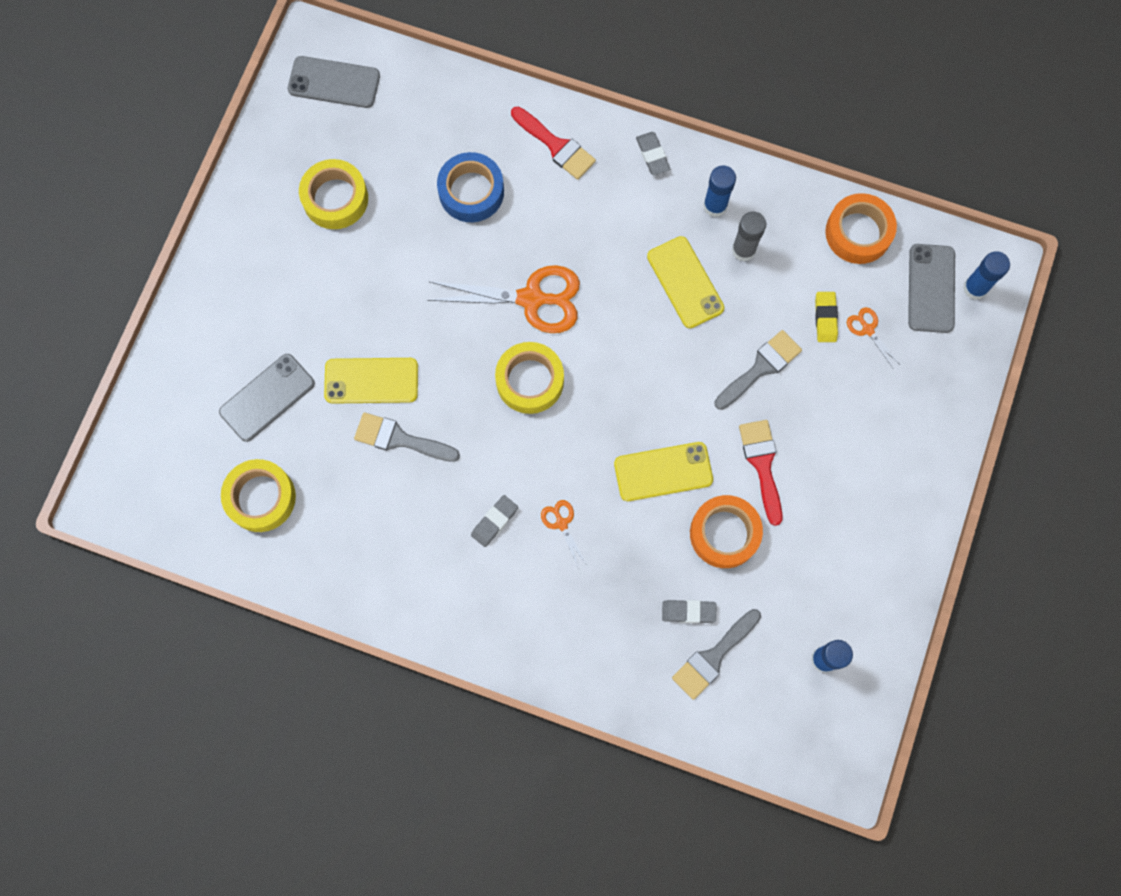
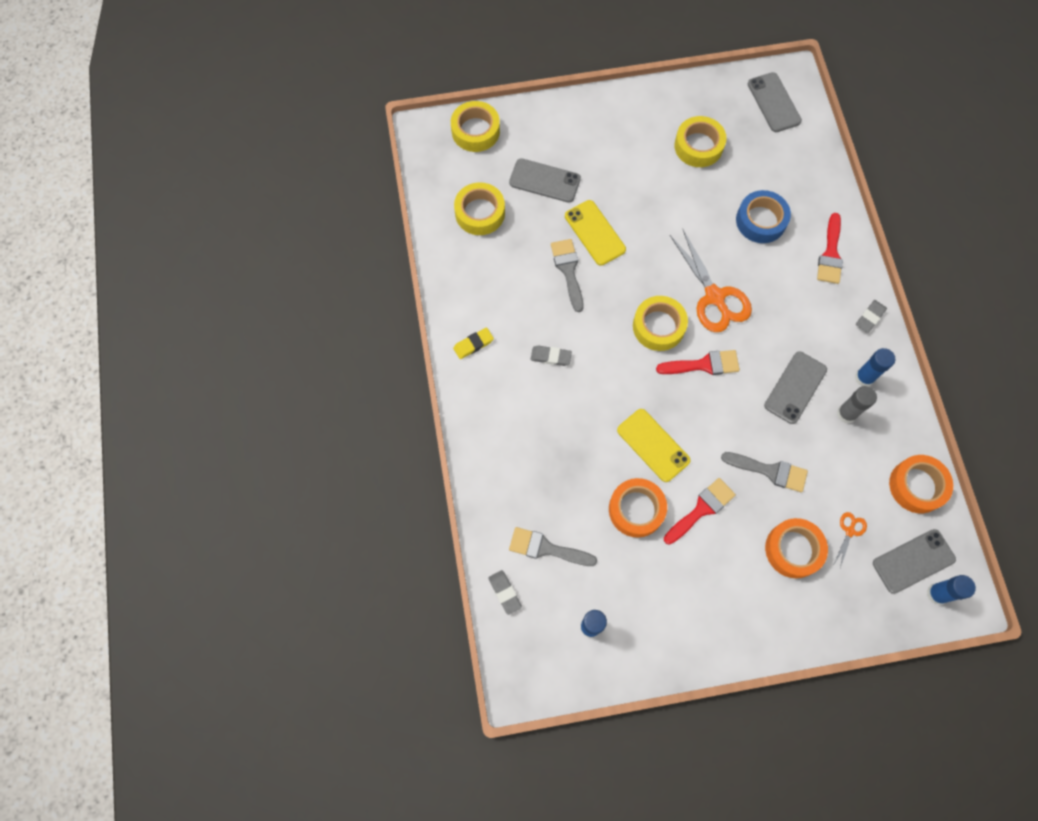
camera: 60 degrees right, 5 degrees down
(145, 439) = (475, 131): none -> yellow tape
(561, 523) = (576, 399): orange scissors -> none
(603, 361) = (703, 365): none -> red brush
(685, 282) = (795, 387): yellow phone -> grey phone
(688, 612) = (567, 514): grey eraser -> grey eraser (505, 592)
(825, 318) = (837, 496): yellow eraser -> yellow eraser (473, 344)
(856, 398) = (793, 549): none -> orange tape

